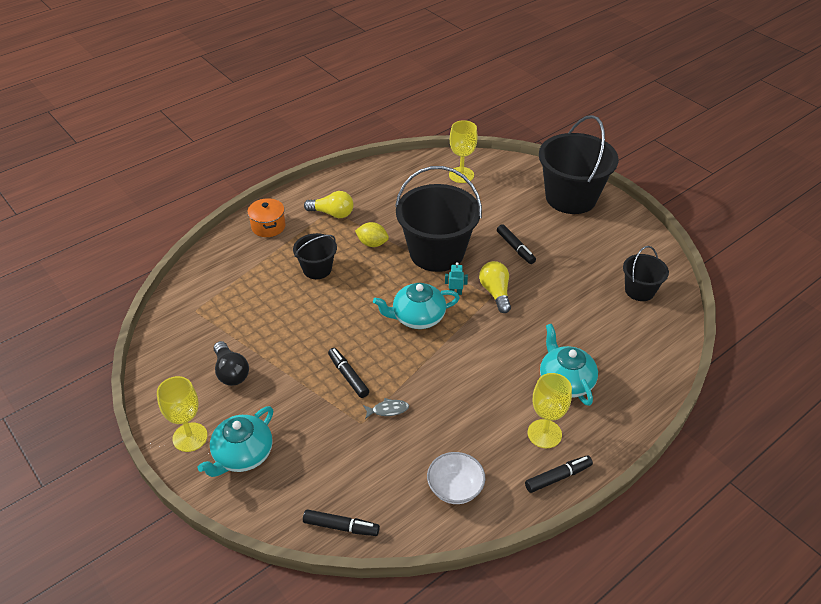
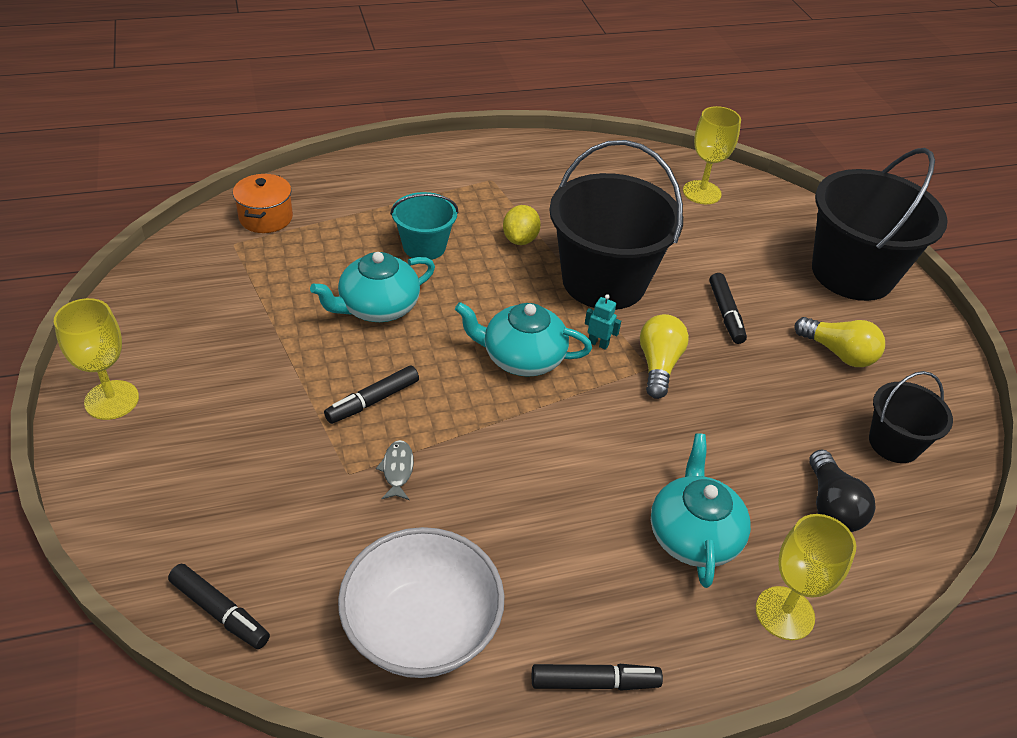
camera: 20 degrees right, 0 degrees up
(231, 372) = (223, 336): black light bulb -> black light bulb (831, 506)
(242, 455) = (160, 451): turquoise teapot -> turquoise teapot (377, 307)
(268, 226) = (396, 174): orange pot -> orange pot (266, 218)
(317, 269) = (424, 246): black bucket -> turquoise bucket
(332, 213) = (490, 185): yellow light bulb -> yellow light bulb (838, 353)
(348, 376) = (372, 401): black marker -> black marker turned 120 degrees counterclockwise
(372, 243) = (520, 239): yellow lemon -> yellow lemon turned 60 degrees clockwise
(388, 410) = (397, 470): grey fish -> grey fish turned 105 degrees counterclockwise
(455, 488) = (421, 628): white bowl -> white bowl, size x1.63
(544, 434) = (612, 603): yellow goblet -> yellow goblet (784, 613)

